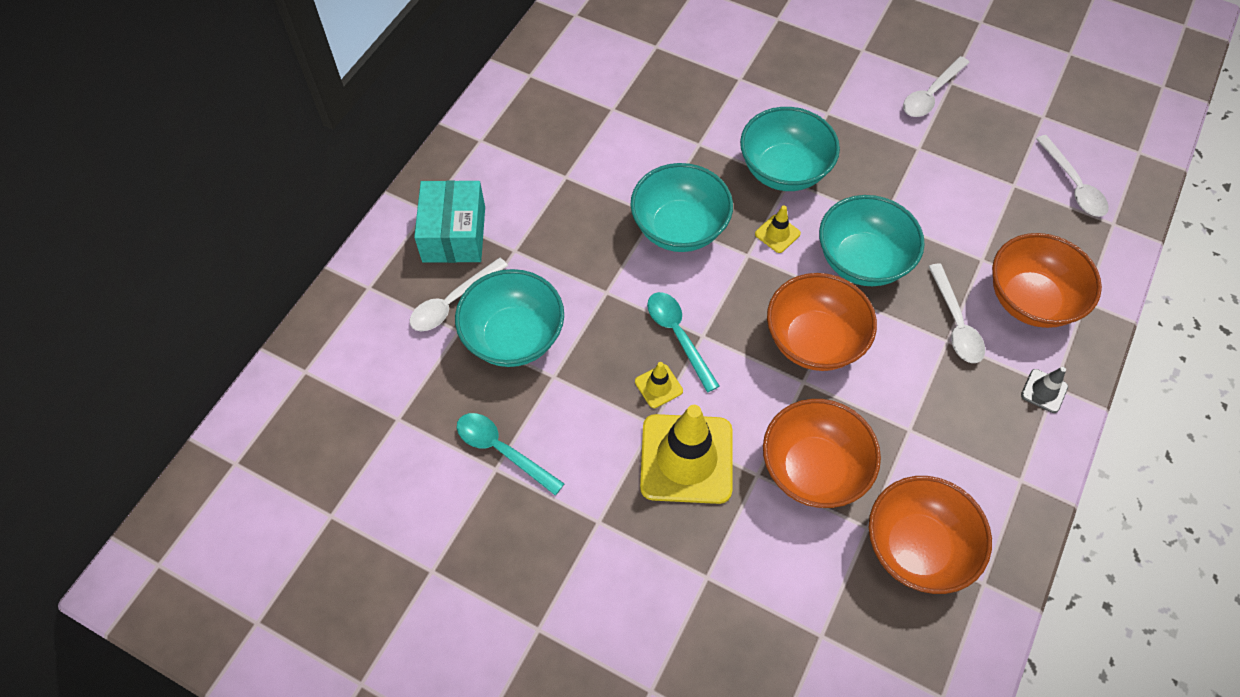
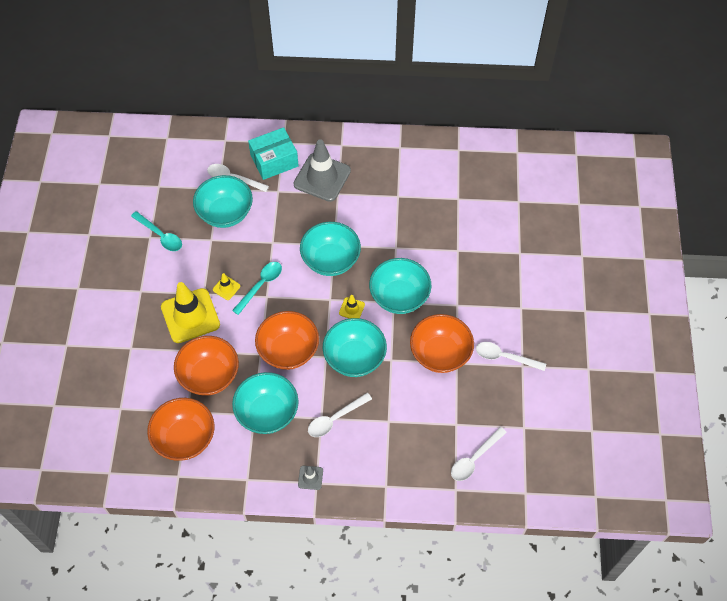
camera: 65 degrees right, 0 degrees up
(502, 450) = (160, 235): turquoise spoon -> turquoise spoon turned 120 degrees clockwise
(525, 185) = (322, 177): none -> grey traffic cone
(913, 409) = (267, 412): none -> turquoise bowl
(1030, 300) = (371, 455): orange bowl -> orange bowl (440, 354)

